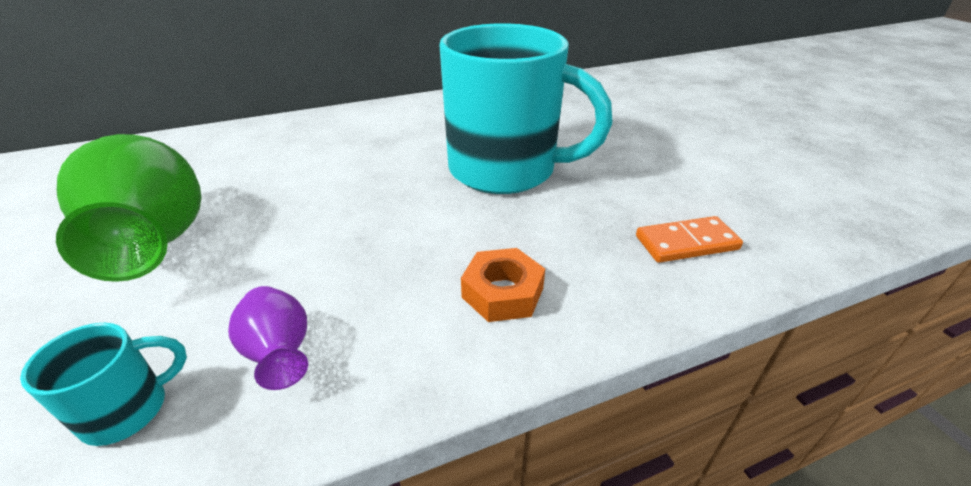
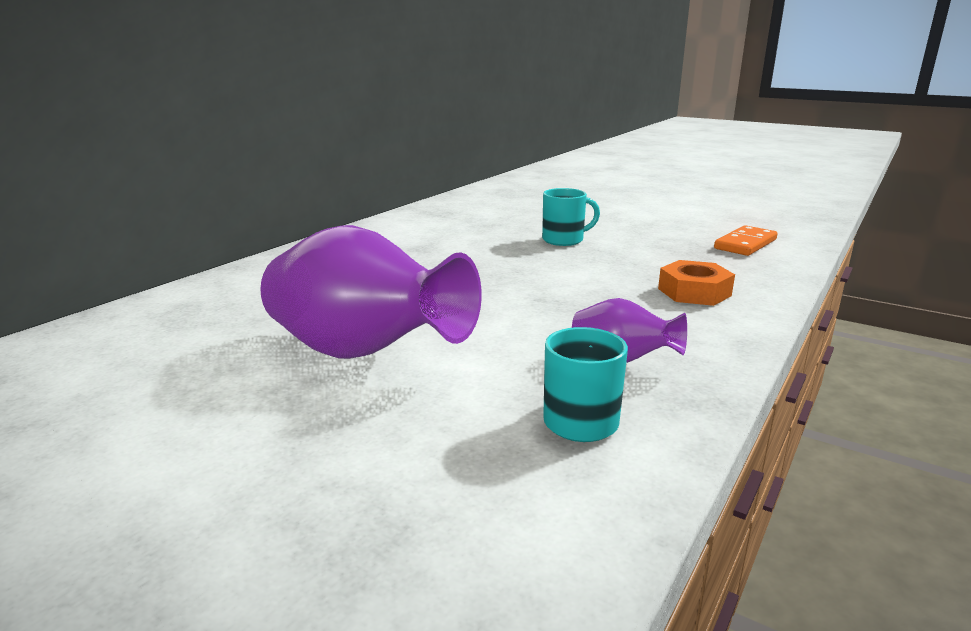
camera: 35 degrees left, 15 degrees down
(157, 244) = (364, 353): green vase -> purple vase
(506, 170) = (564, 240): turquoise mug -> turquoise mug, size x0.40

